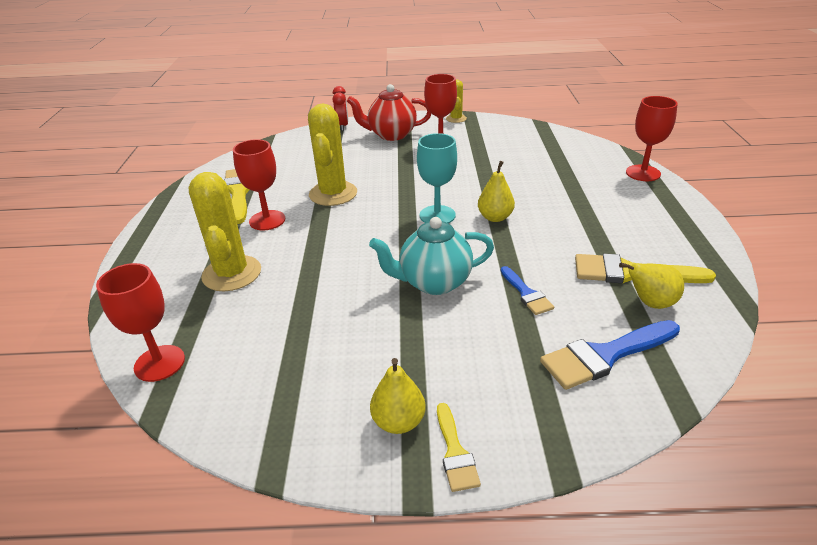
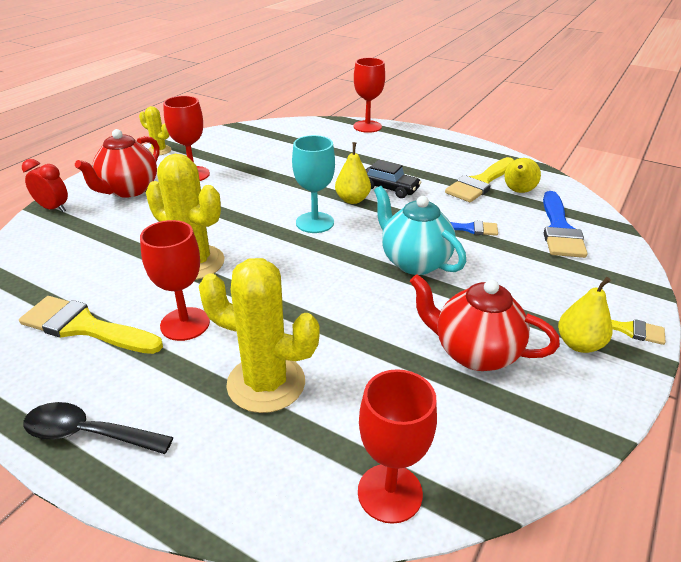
camera: 60 degrees left, 0 degrees up
(156, 235) = (88, 434): none -> black spoon
(334, 357) = (474, 353): none -> red teapot
(434, 282) = (414, 262): turquoise teapot -> turquoise teapot turned 120 degrees clockwise
(540, 227) = (389, 189): none -> black car

